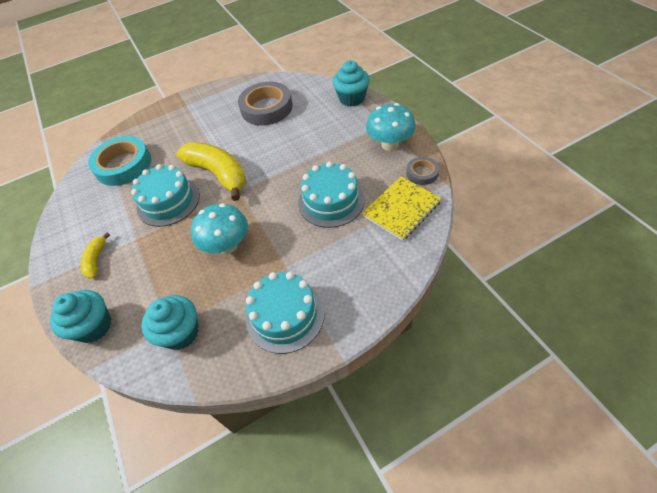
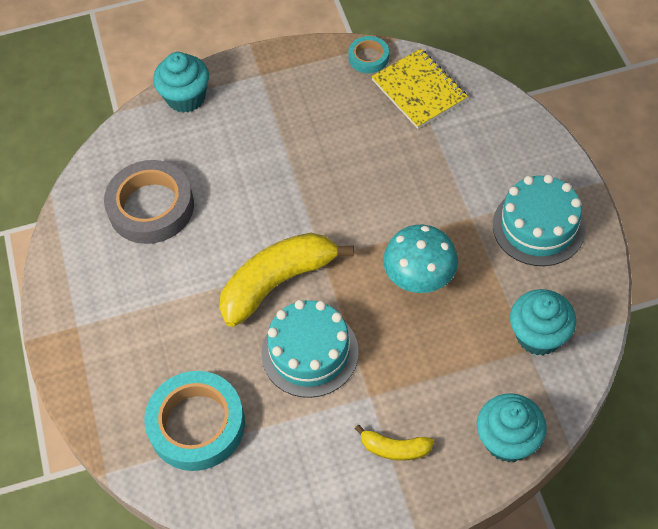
camera: 80 degrees left, 5 degrees up
(331, 201) = (381, 156): turquoise cake -> none
(390, 145) = (304, 76): turquoise mushroom -> none
(422, 173) = (368, 57): grey tape -> turquoise tape

